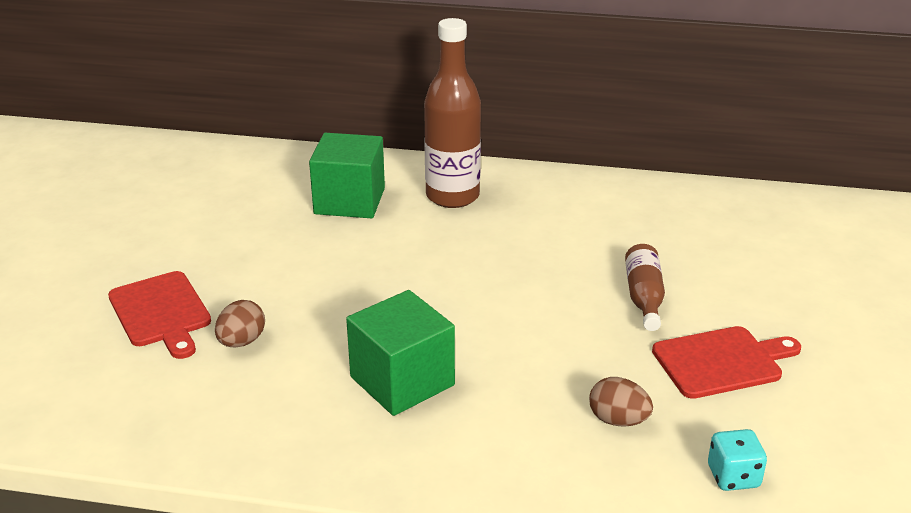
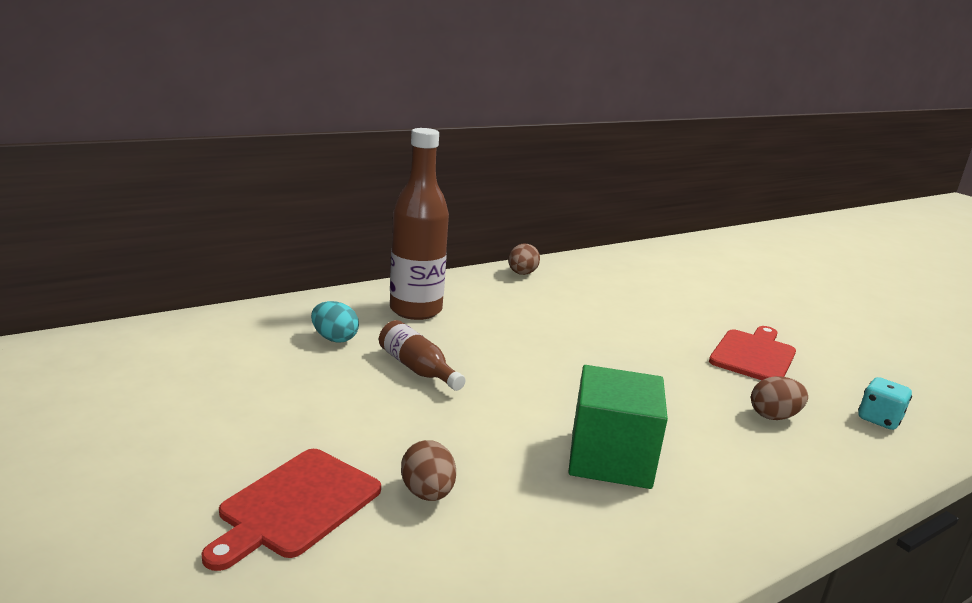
camera: 45 degrees left, 10 degrees down
(161, 312) = (296, 505): red cutting board -> red cutting board turned 105 degrees clockwise
(349, 201) = (334, 339): green cube -> turquoise egg
(619, 189) = (522, 274): none -> brown egg
(644, 297) = (650, 334): brown bottle -> brown bottle (417, 368)

